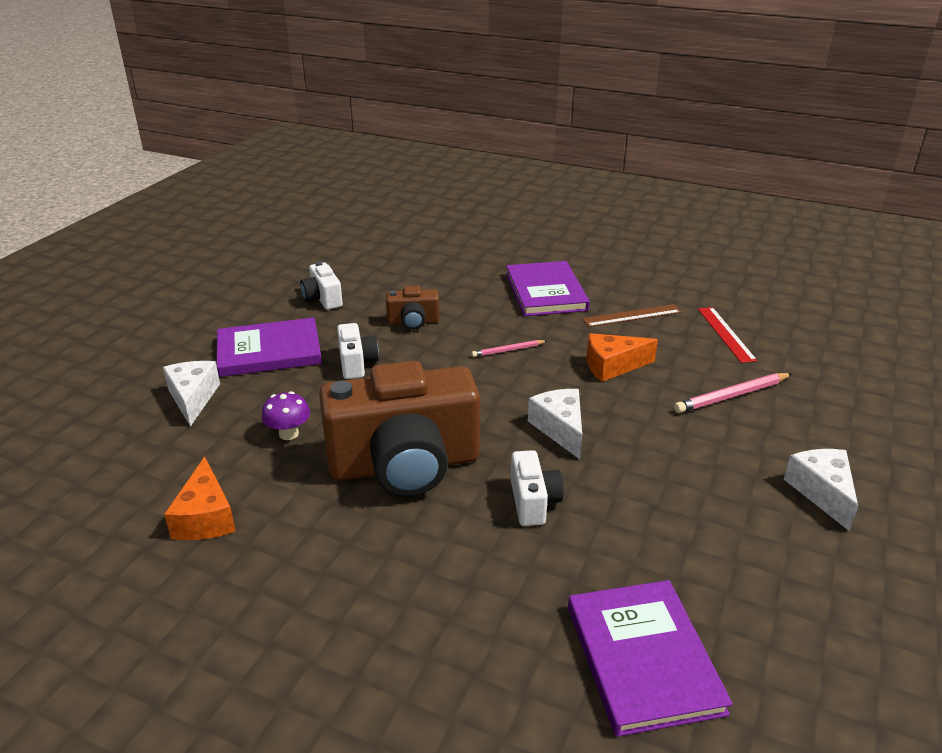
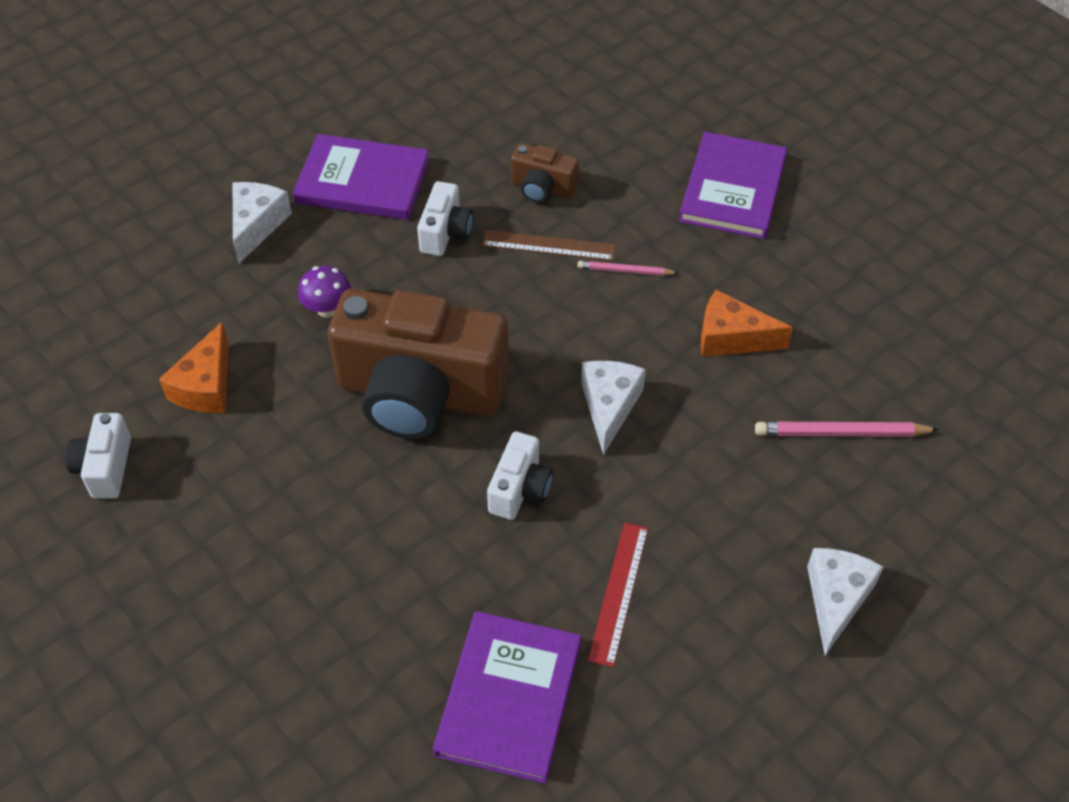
camera: 25 degrees right, 20 degrees up
(323, 299) = (460, 115): white camera -> white camera (105, 467)
(631, 315) = (813, 265): brown ruler -> brown ruler (549, 245)
(725, 334) = (911, 336): red ruler -> red ruler (618, 592)

